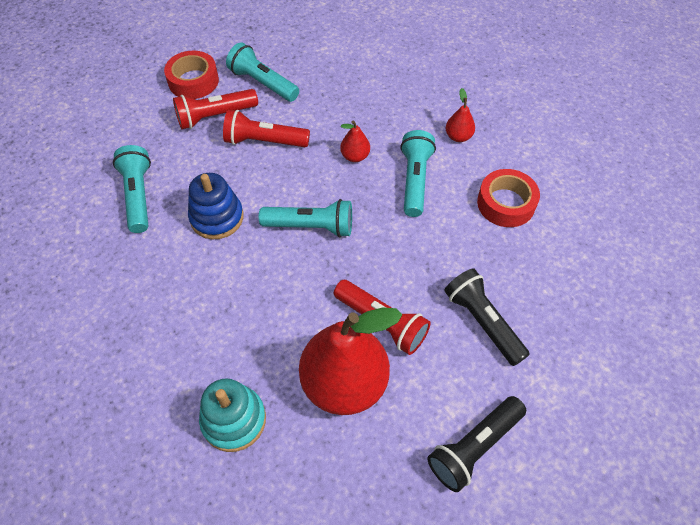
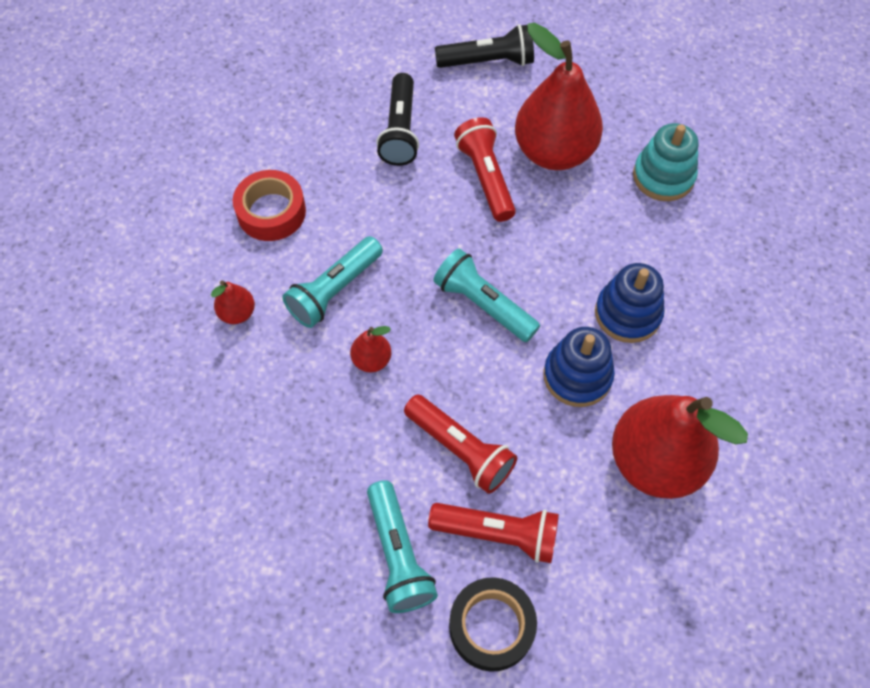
camera: 145 degrees left, 5 degrees up
(138, 196) = (655, 462): turquoise flashlight -> red pear
(193, 81) = (491, 626): red tape -> black tape
(203, 278) = (627, 314): none -> blue stacking toy

